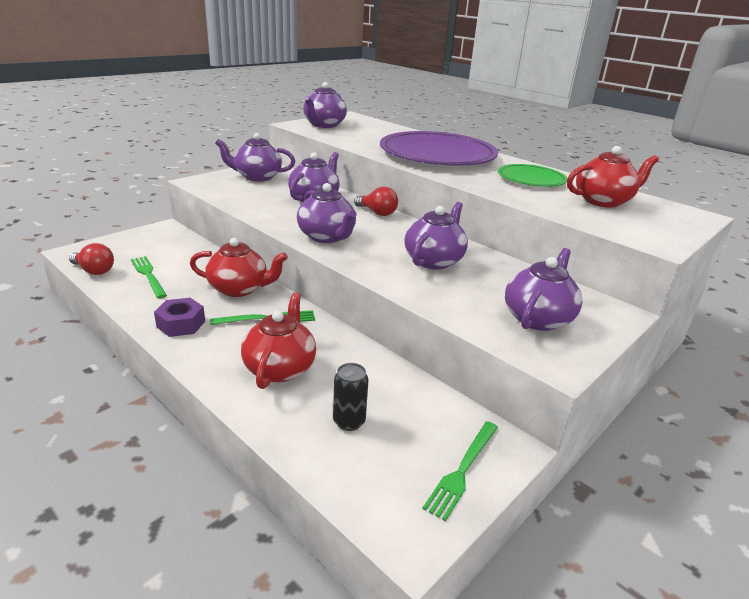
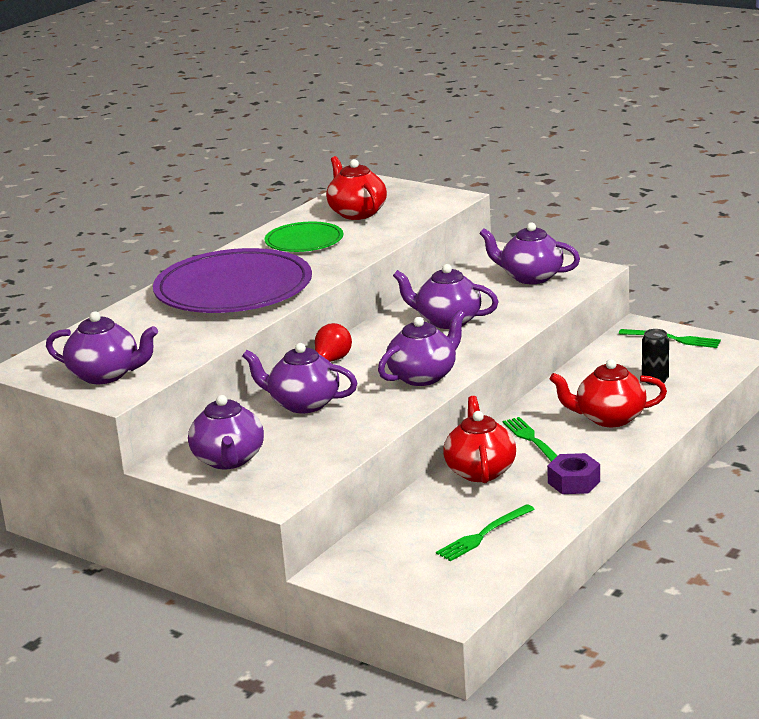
camera: 95 degrees left, 5 degrees down
(94, 271) = (495, 575): red light bulb -> none

